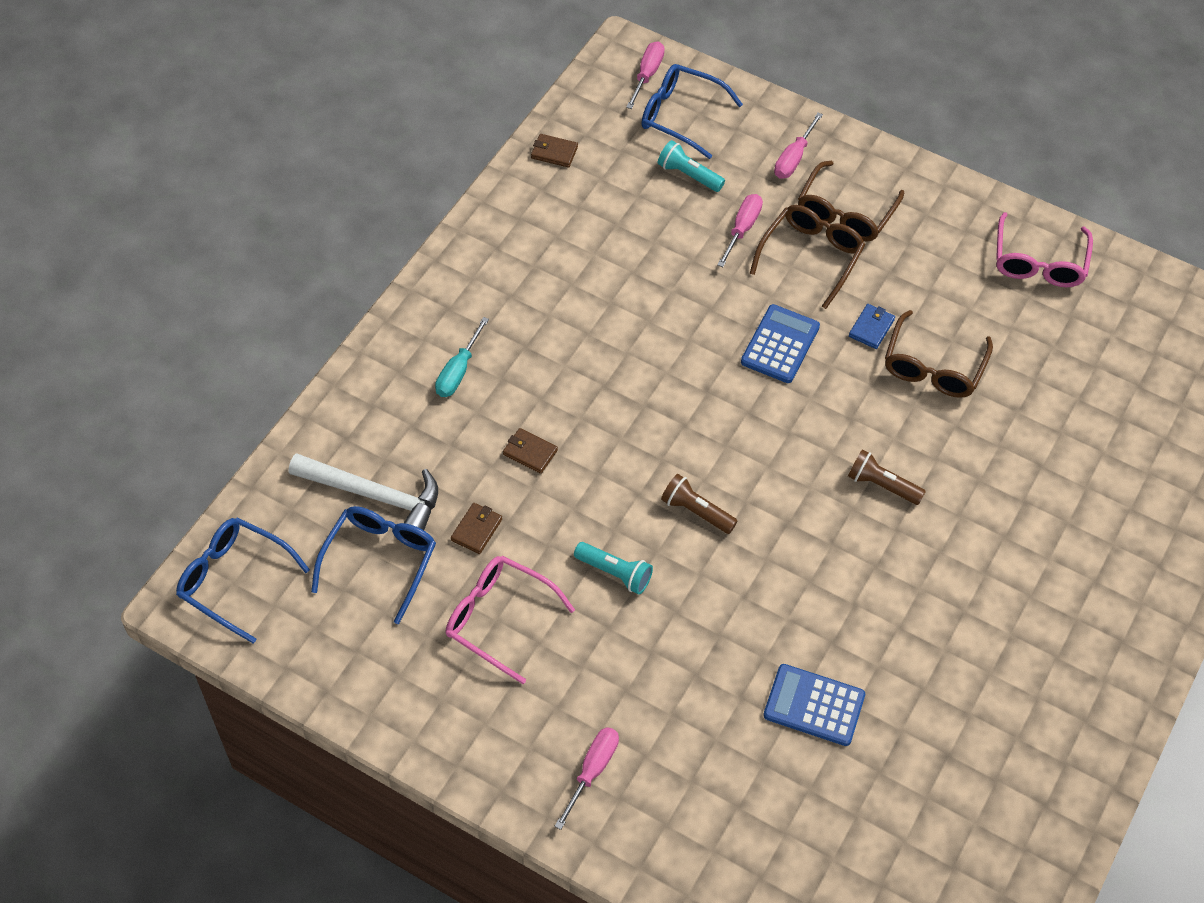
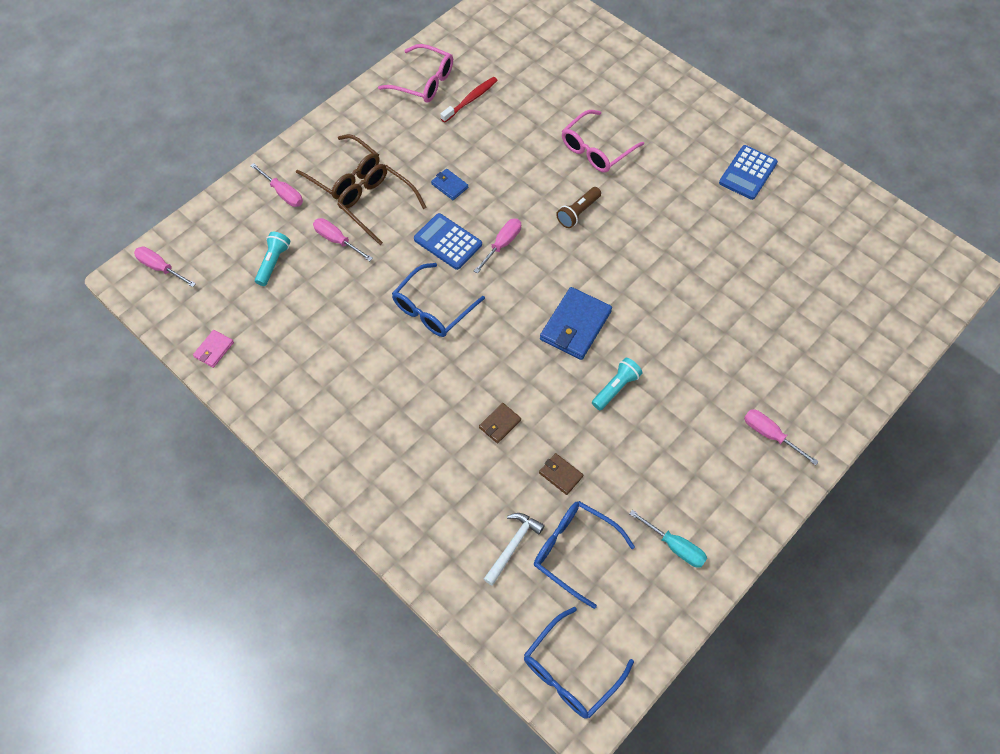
camera: 75 degrees left, 5 degrees up
(374, 495) = (513, 545): white hammer -> white hammer, size x0.63
(458, 371) = (410, 461): turquoise screwdriver -> turquoise screwdriver (675, 546)
(498, 618) = (640, 473): pink glasses -> pink glasses (596, 149)
(554, 152) = (214, 350): brown wallet -> pink wallet
(680, 116) = (212, 255): blue glasses -> blue glasses (432, 309)
(688, 175) = (273, 263): turquoise flashlight -> turquoise flashlight turned 150 degrees clockwise
(696, 511) = (575, 325): brown flashlight -> blue wallet
(797, 405) = (502, 244): none -> pink screwdriver
(814, 705) = (736, 292): blue calculator -> blue calculator (747, 173)
(933, 367) = (491, 160): brown glasses -> none
(1030, 322) = (470, 100): none -> red toothbrush

